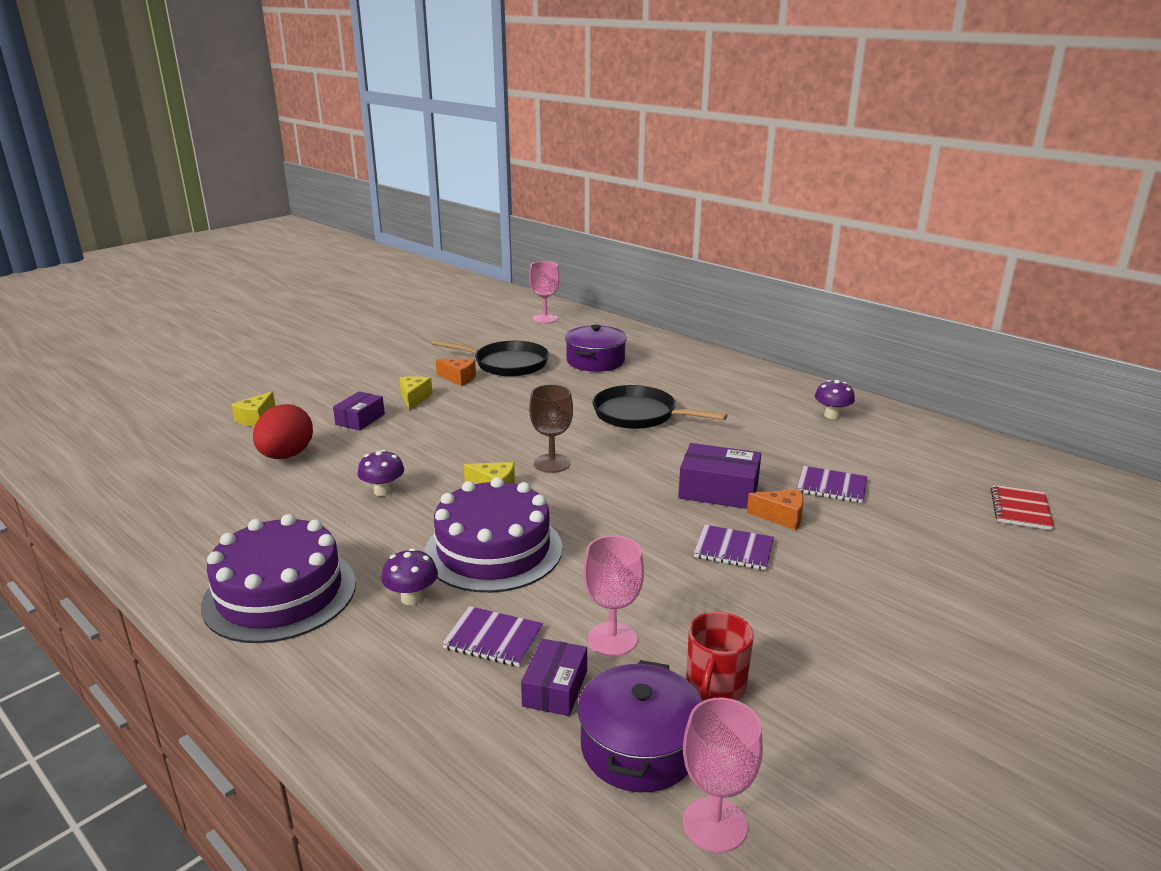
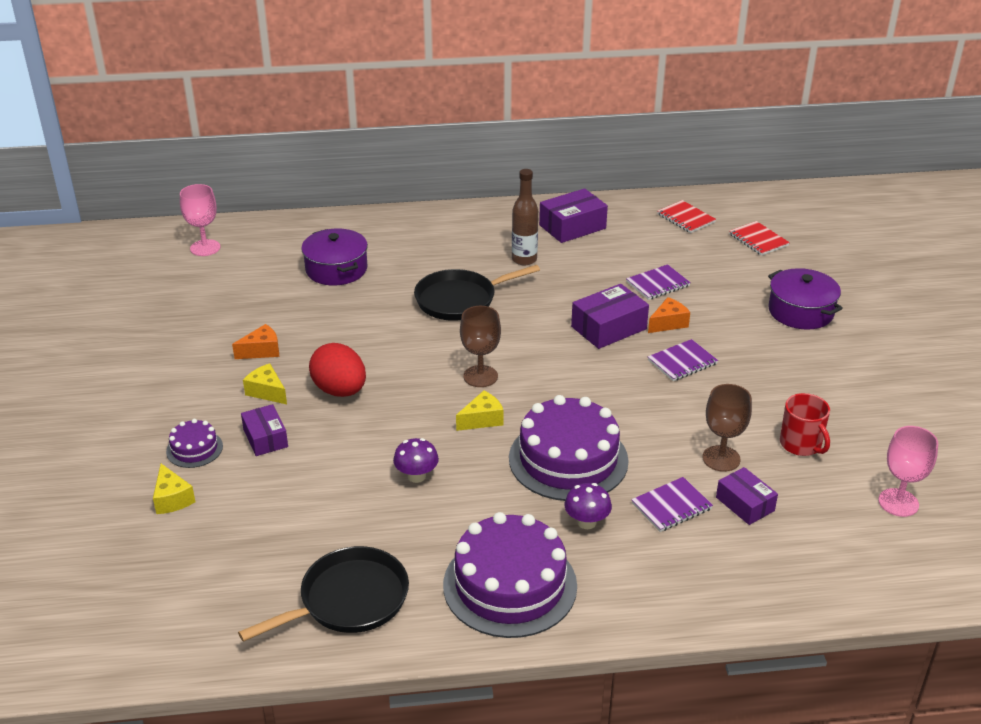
camera: 50 degrees left, 10 degrees up
(286, 456) = (280, 506): red egg -> red egg (340, 390)
(319, 403) = (194, 449): none -> purple cake
(507, 364) = (272, 313): black pan -> black pan (348, 600)
(612, 639) = (721, 458): pink goblet -> brown goblet
(639, 747) = (822, 498): purple pot -> purple pot (800, 311)
(743, 416) = (524, 259): none -> brown bottle
(832, 415) = (572, 227): purple mushroom -> purple box
(964, 458) = (685, 218): none -> red notebook

